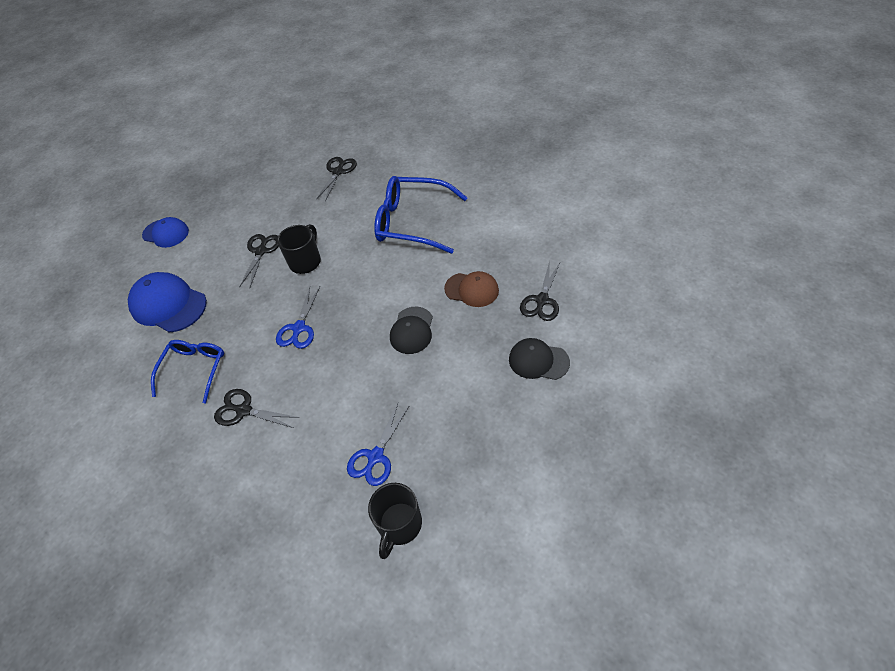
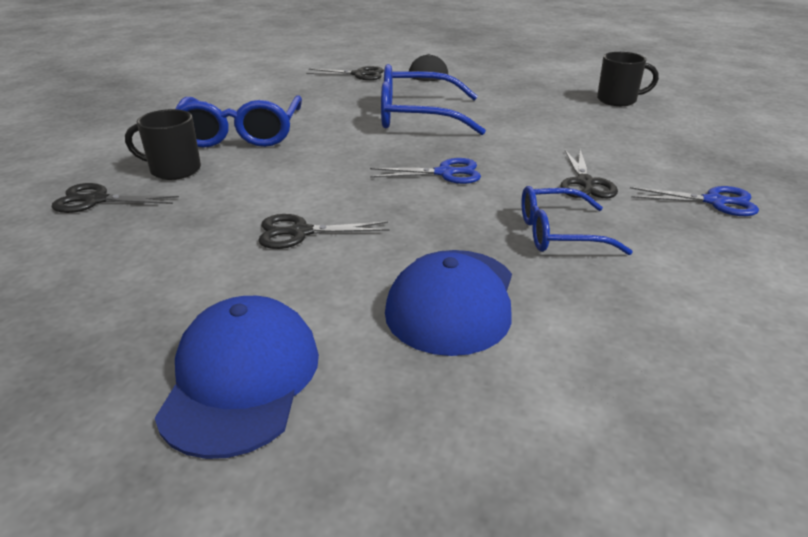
camera: 110 degrees left, 20 degrees down
(166, 233) = (241, 379): blue cap -> blue cap, size x1.56
(306, 261) = (320, 190): black mug -> black mug (173, 170)
(375, 457) = (570, 114): blue scissors -> blue scissors (714, 201)
(412, 330) = (418, 116): black cap -> blue glasses
(472, 290) = (352, 98): brown cap -> none

